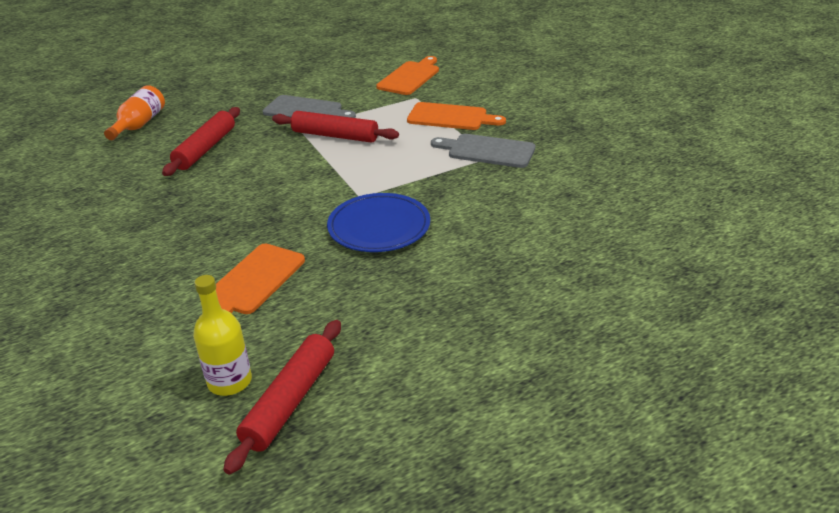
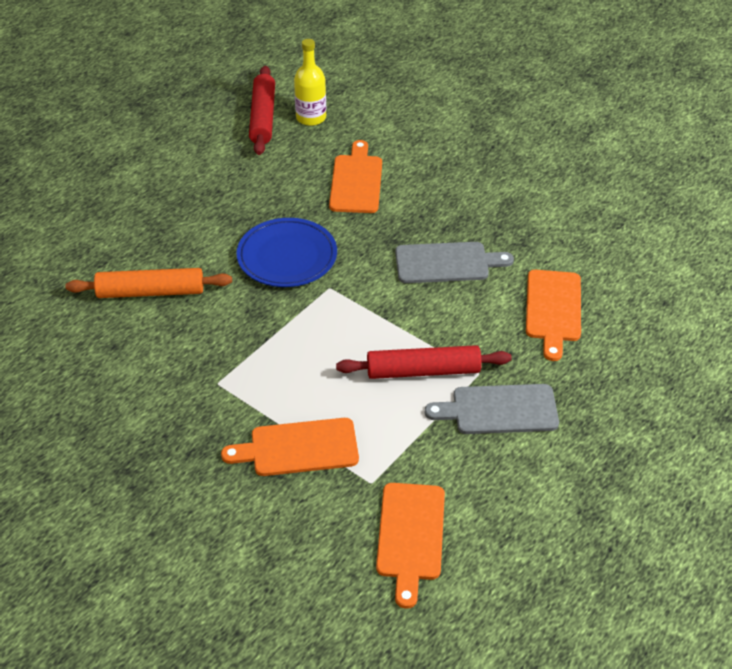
camera: 155 degrees right, 10 degrees up
(139, 124) = (677, 327): orange bottle -> none
(205, 149) = (553, 309): red rolling pin -> orange cutting board
(487, 151) = (224, 392): grey cutting board -> grey cutting board (446, 263)
(523, 226) = (150, 292): none -> orange rolling pin

